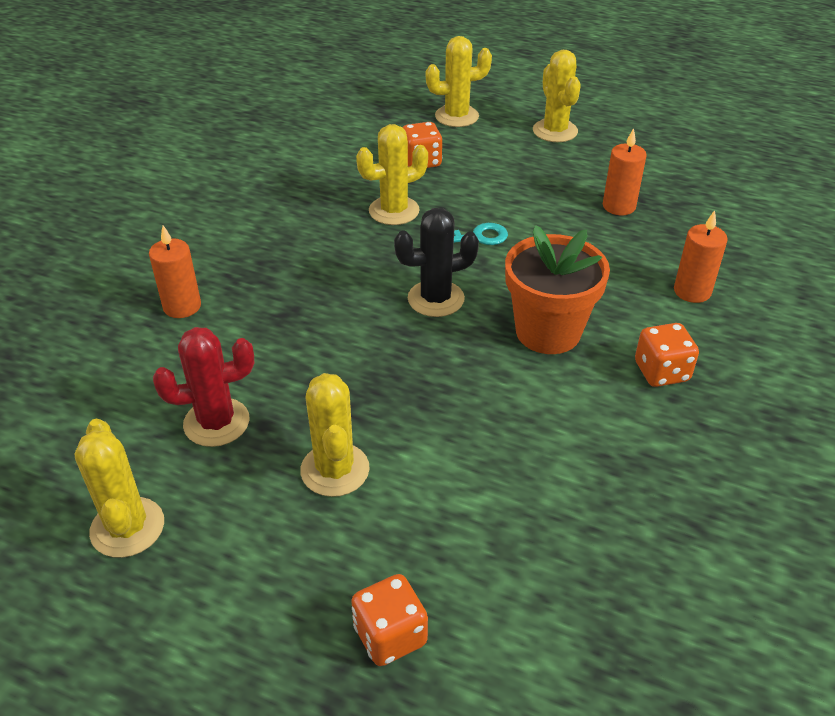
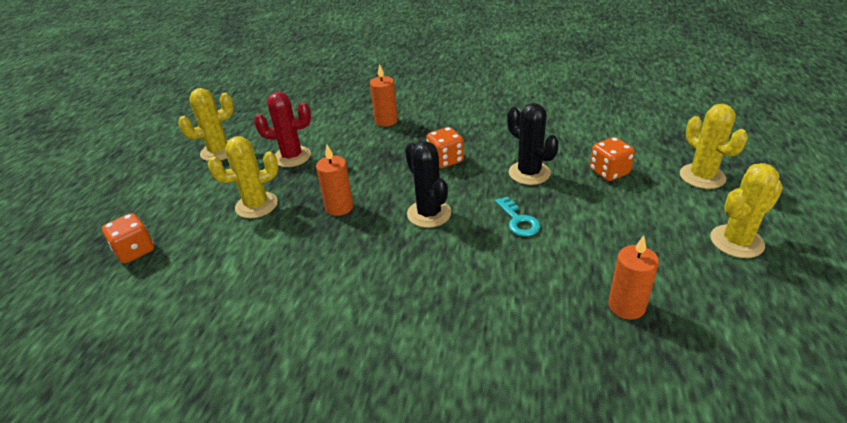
camera: 80 degrees right, 5 degrees down
(216, 422) = (292, 157): red cactus -> red cactus turned 60 degrees counterclockwise
(394, 211) = (529, 173): yellow cactus -> black cactus
(548, 332) = (408, 279): orange flower pot -> none
(661, 372) = (374, 360): orange dice -> orange dice (445, 160)
(692, 291) = (504, 379): orange candle -> orange candle (339, 207)

